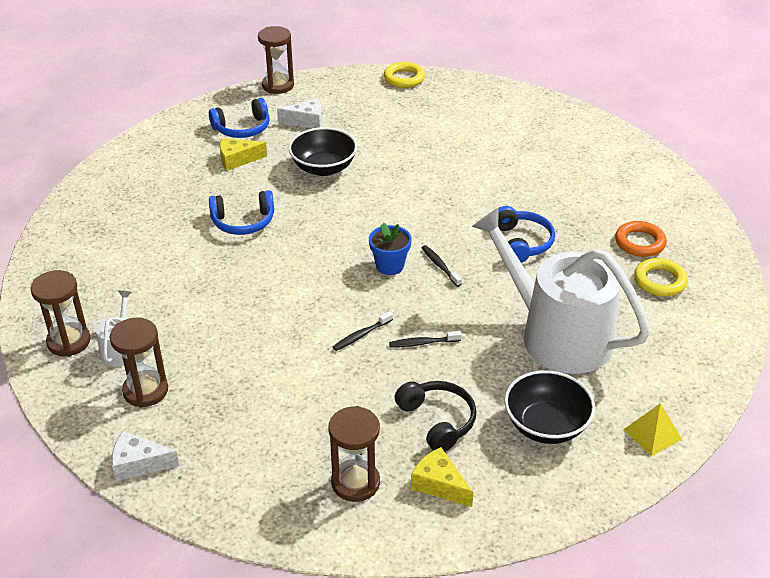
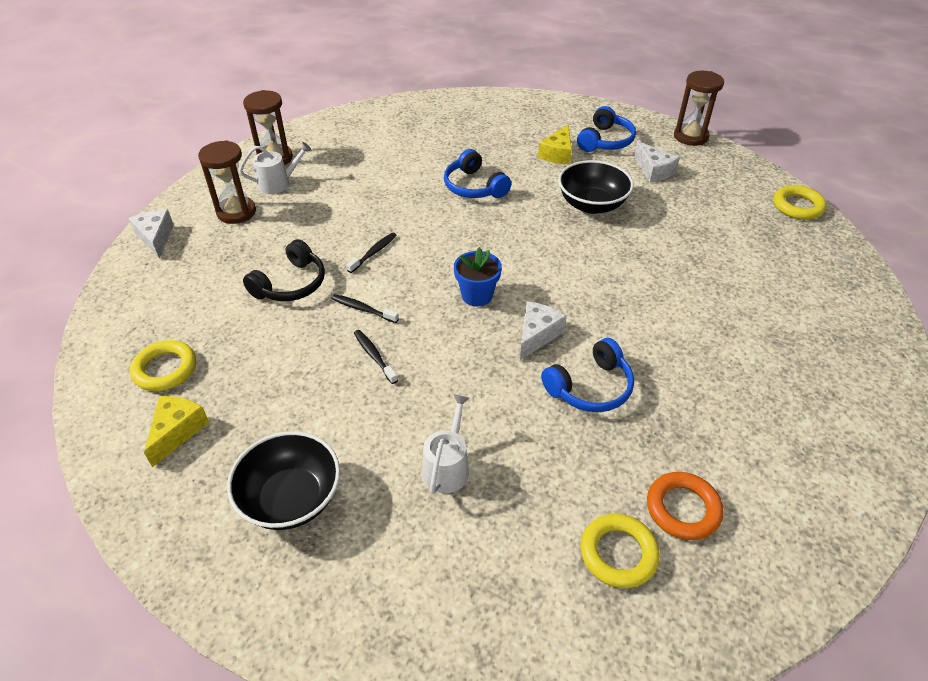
camera: 65 degrees right, 5 degrees up
(237, 160) = (557, 154): yellow cheese -> yellow cheese turned 120 degrees counterclockwise
(242, 128) = (605, 141): blue headphones -> blue headphones turned 105 degrees counterclockwise
(355, 482) = (165, 369): brown hourglass -> yellow ring
(437, 421) = (265, 402): black headphones -> black headphones (291, 284)
(440, 266) = (502, 332): black toothbrush -> black toothbrush (373, 253)
(454, 249) = (537, 335): none -> white cheese
(557, 335) = (447, 467): white watering can -> white watering can, size x0.41
(652, 434) = (315, 618): yellow pyramid -> none

